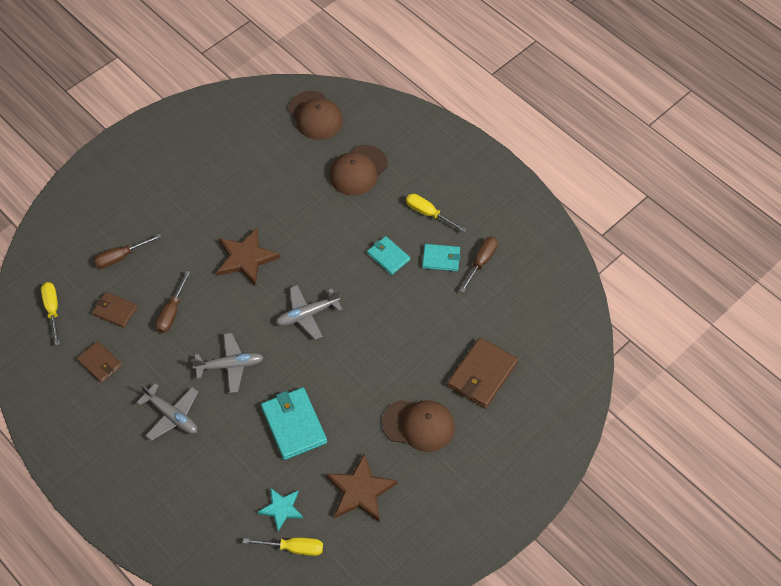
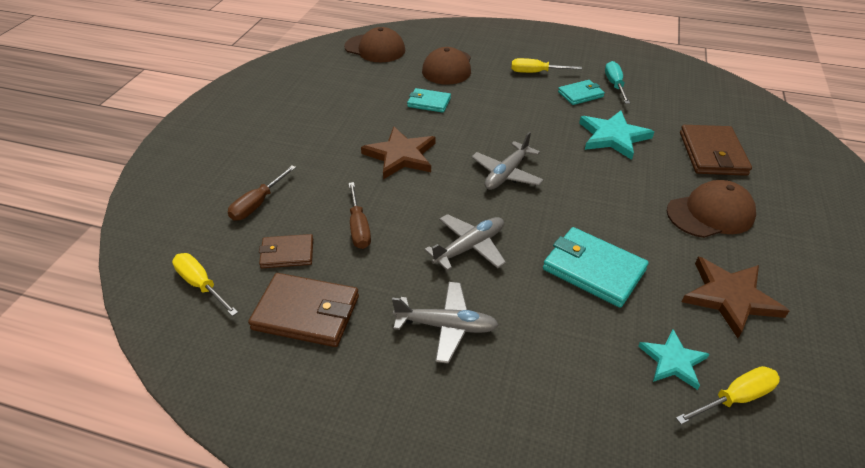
camera: 30 degrees left, 15 degrees down
(100, 363) = (306, 313): brown wallet -> brown wallet, size x1.65
(388, 256) = (534, 108): turquoise wallet -> turquoise wallet (429, 102)
(421, 318) = (613, 137): none -> turquoise star
(481, 262) = (614, 85): brown screwdriver -> turquoise screwdriver

